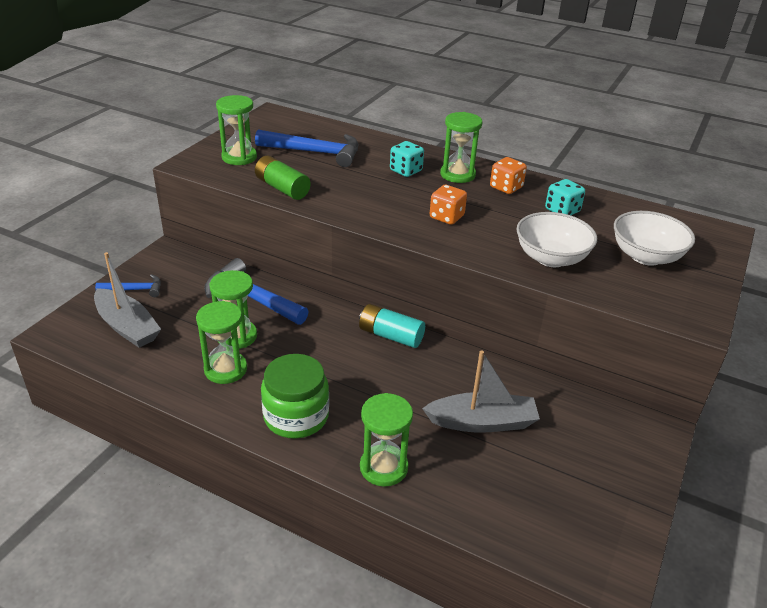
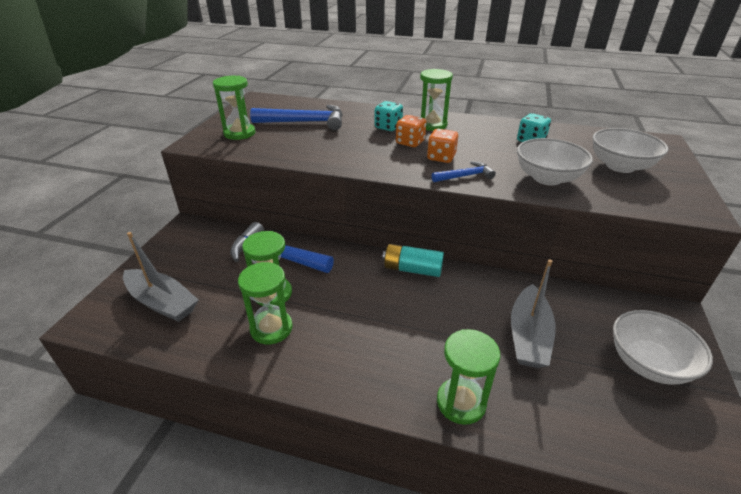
camera: 10 degrees left, 0 degrees up
(135, 290) = (162, 265): blue hammer -> blue hammer (465, 176)
(282, 188) = (287, 153): green battery -> none
(296, 416) = (356, 364): green jar -> none
(482, 422) = (528, 336): grey boat -> grey boat turned 120 degrees clockwise
(506, 187) = (476, 129): orange dice -> orange dice (410, 142)
(594, 469) = (648, 363): none -> white bowl

